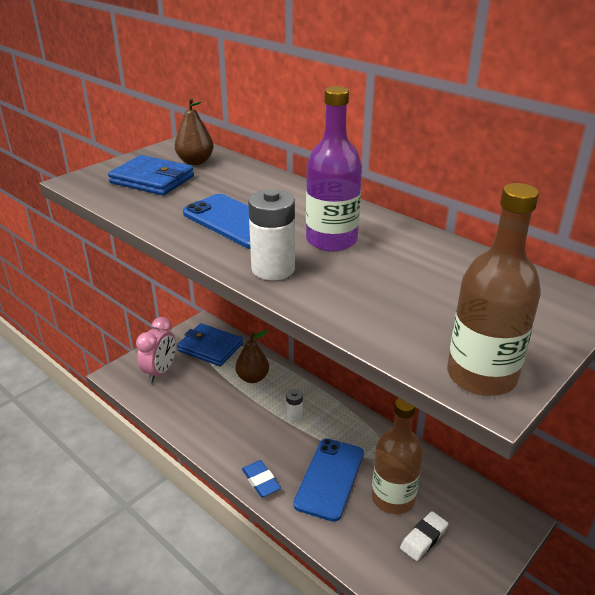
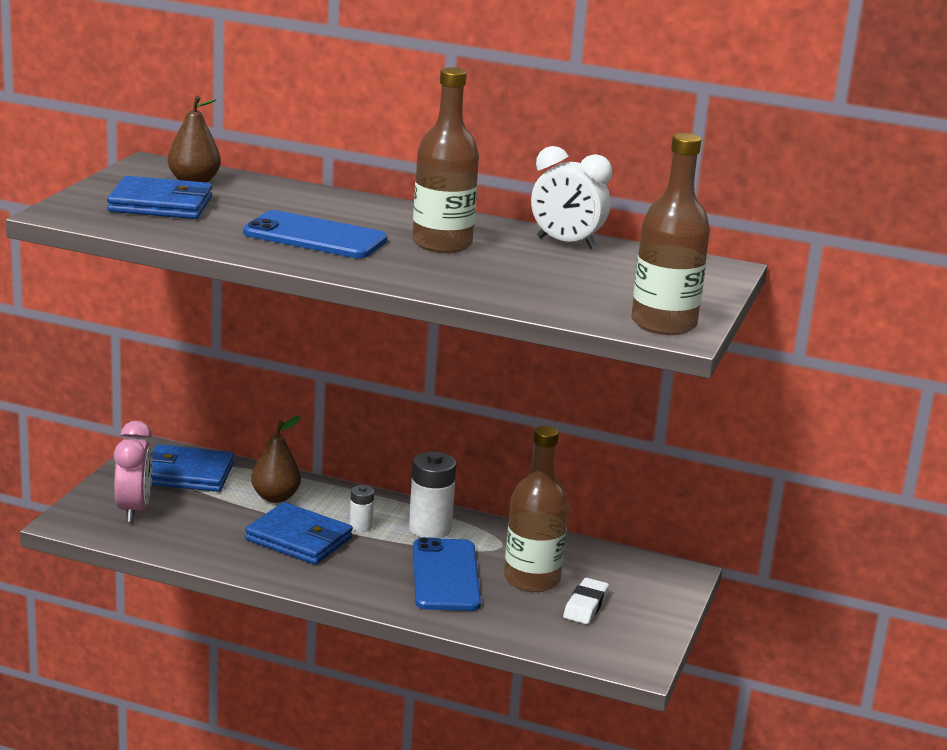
camera: 25 degrees left, 10 degrees down
(247, 419) = (299, 539): none -> blue wallet
(261, 481) = (360, 592): blue eraser -> none
(273, 269) = (402, 272): white battery -> white battery (430, 529)
(331, 240) = (442, 244): purple bottle -> brown bottle
(442, 252) = (566, 243): none -> white clock

